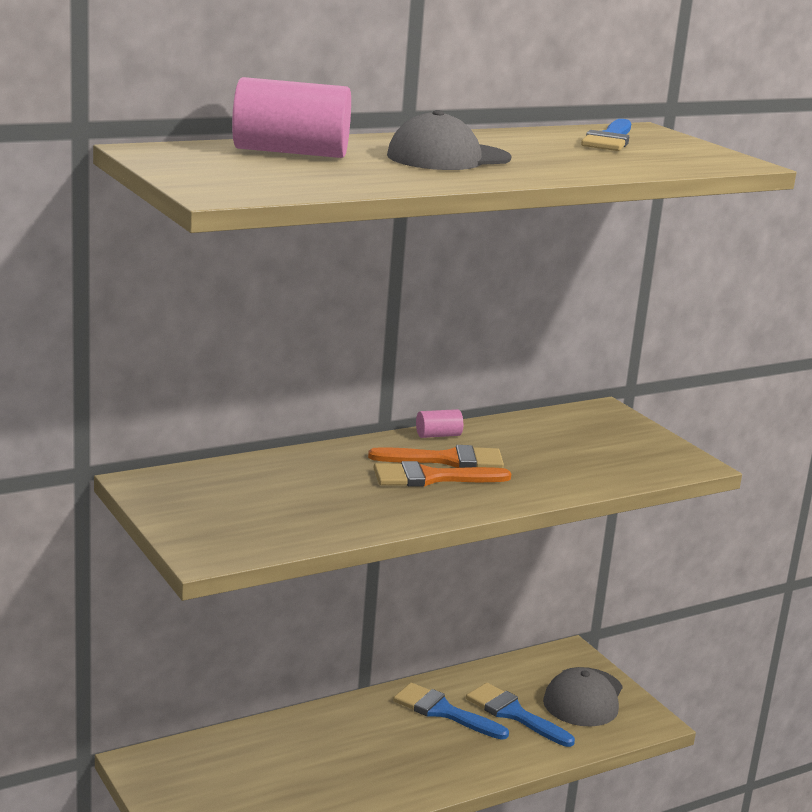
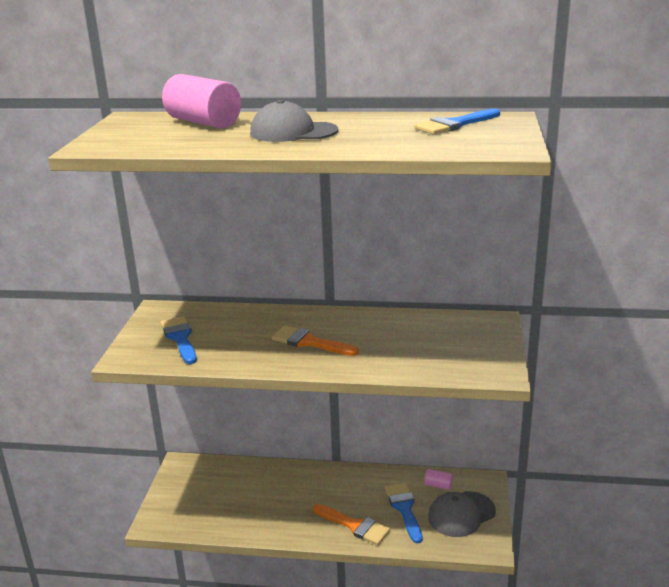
camera: 40 degrees right, 5 degrees up
(438, 435) = (356, 315): pink cylinder -> pink cylinder (438, 485)
(443, 711) = (363, 491): blue brush -> blue brush (180, 338)
(447, 460) = (337, 332): orange brush -> orange brush (355, 526)

